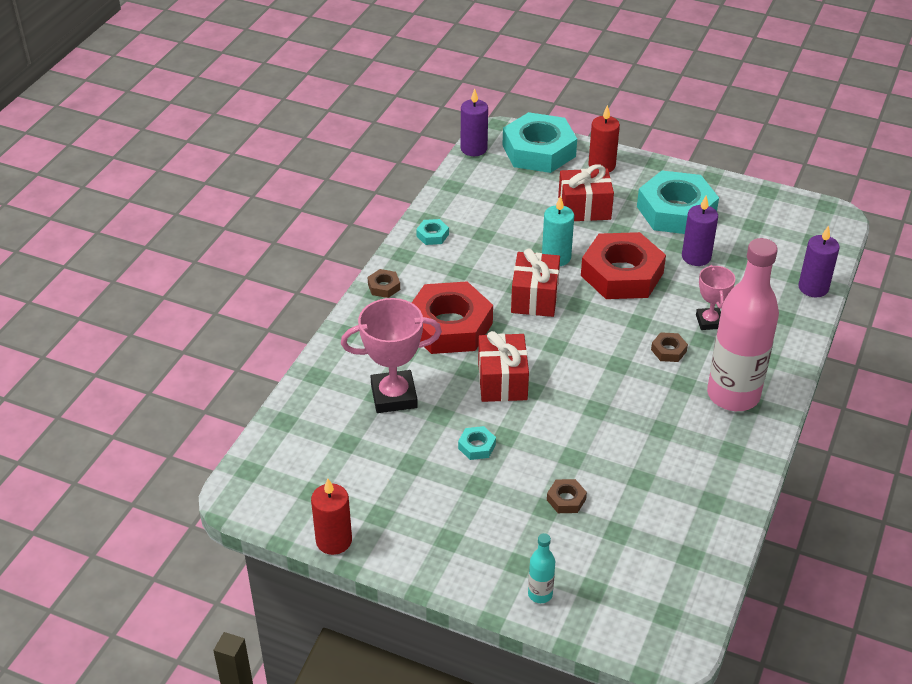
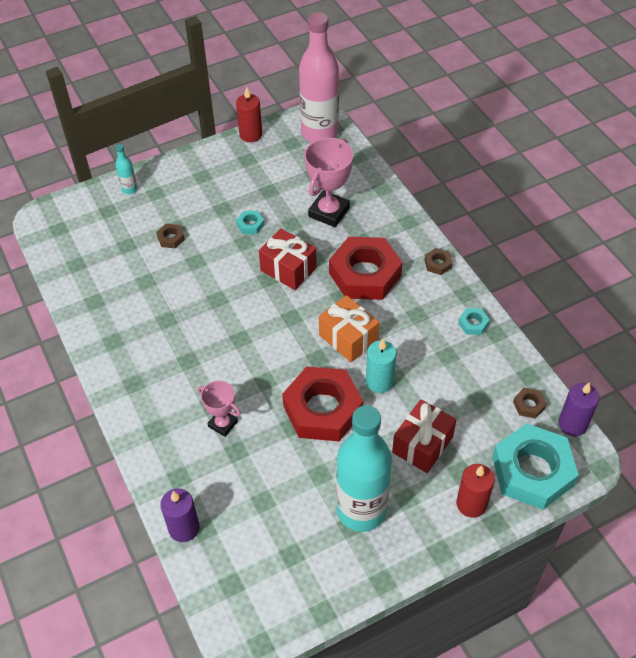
camera: 130 degrees right, 10 degrees up
(534, 298) = (348, 338): red gift -> orange gift
(668, 350) = (222, 376): brown nut -> brown nut (529, 405)
(676, 211) = (361, 510): turquoise nut -> turquoise bottle
(696, 257) = (294, 475): purple candle -> none
(733, 395) = (149, 379): pink bottle -> pink bottle (319, 133)

